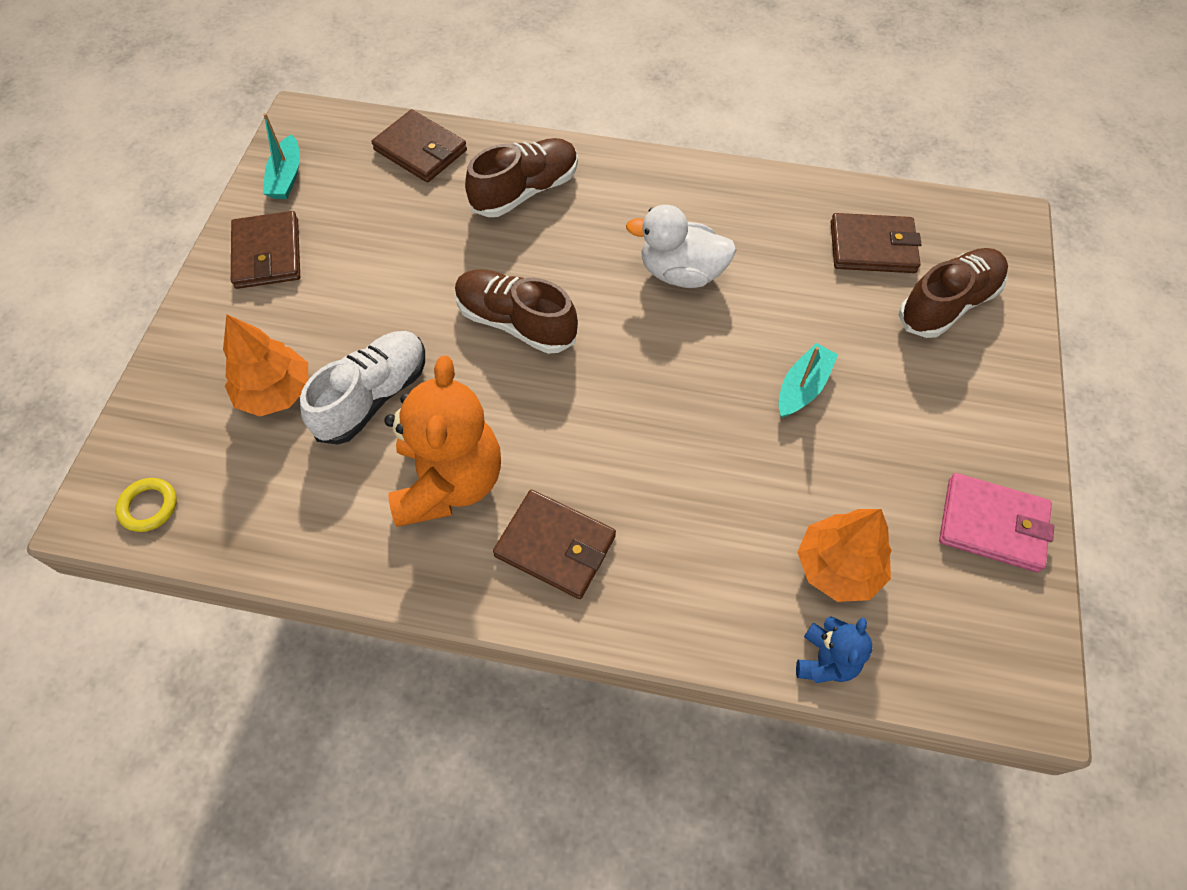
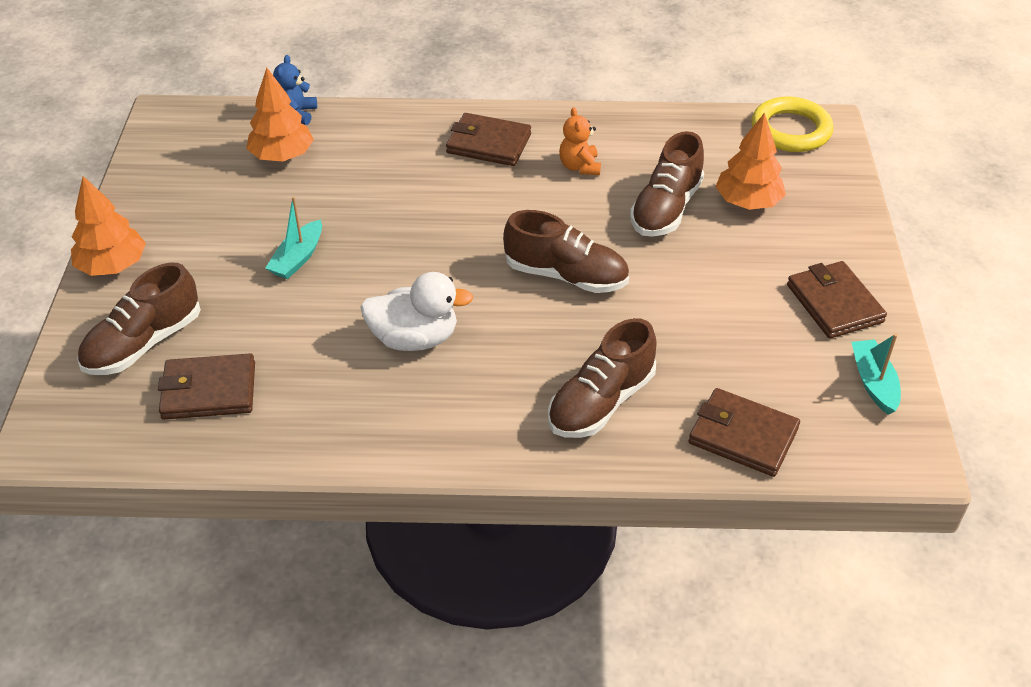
camera: 170 degrees right, 15 degrees down
(149, 506) = (790, 130): yellow ring -> yellow ring, size x1.88
(373, 397) = (666, 209): white shoe -> brown shoe
(449, 482) = (579, 167): orange teddy bear -> orange teddy bear, size x0.48
(992, 525) = (159, 190): pink wallet -> none
(1011, 407) = (112, 266): none -> orange tree

